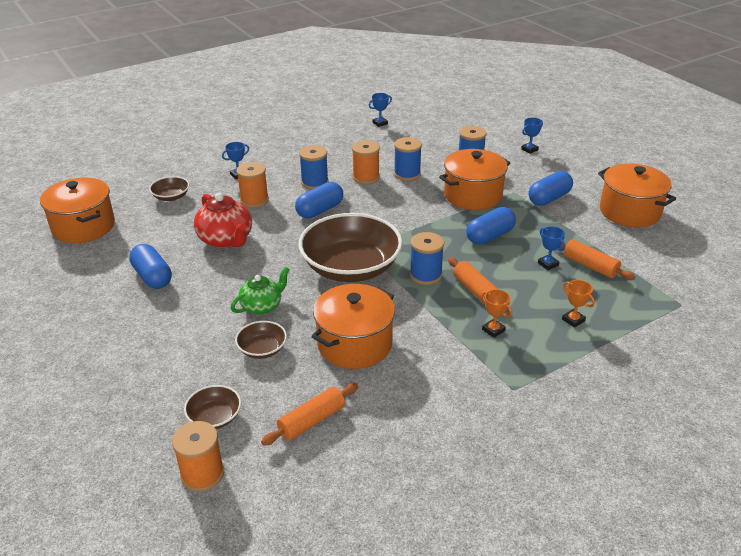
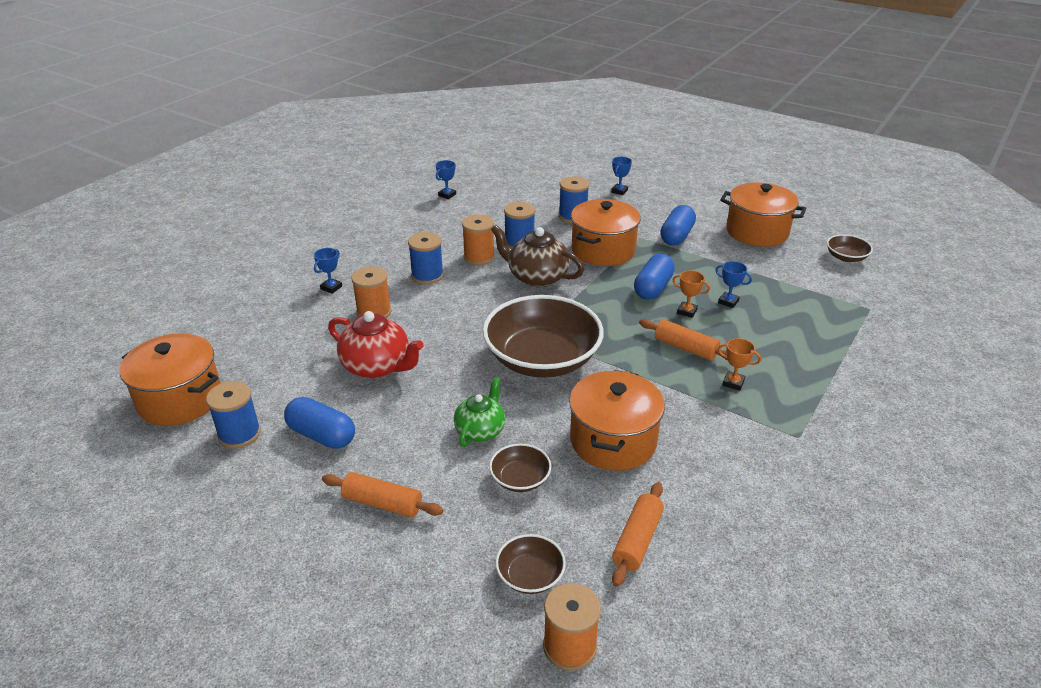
camera: 25 degrees left, 0 degrees up
(171, 197) = (268, 333): brown bowl -> brown bowl (846, 257)
(320, 210) = (458, 305): blue capsule -> none
(398, 204) = (536, 277): none -> brown teapot
(425, 275) = (624, 345): blue spool -> blue spool (239, 434)
(573, 320) = (794, 351): orange trophy -> orange trophy (687, 311)
(590, 266) = (766, 293): orange rolling pin -> orange rolling pin (382, 503)

